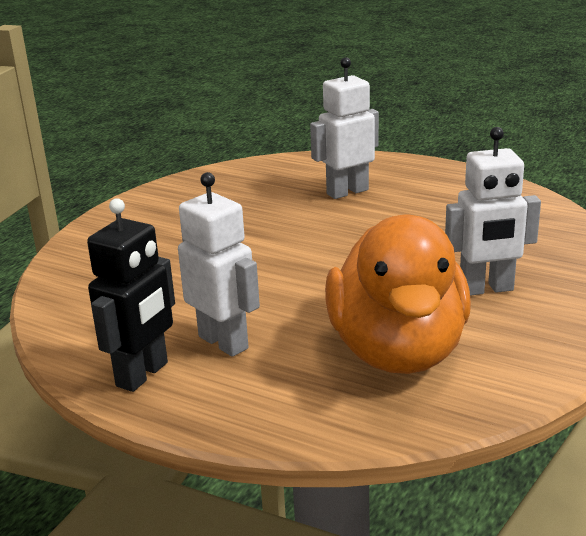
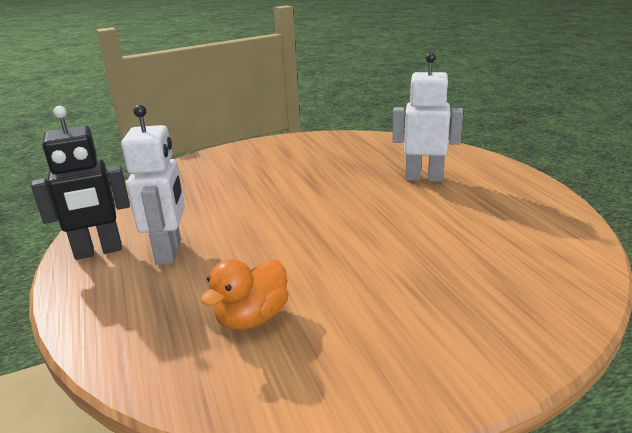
camera: 40 degrees right, 0 degrees up
(397, 351) = (252, 318): orange duck -> orange duck, size x0.48
(486, 289) = (404, 302): white robot -> none

